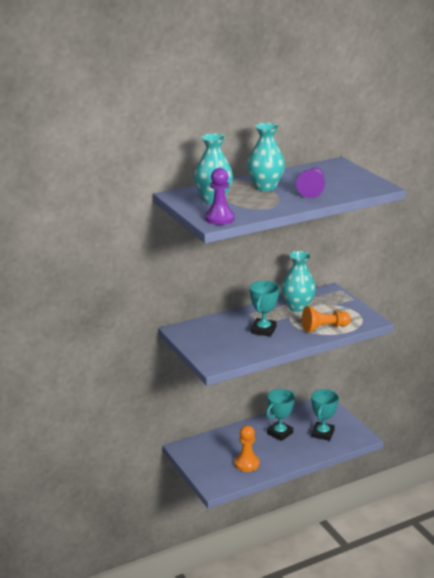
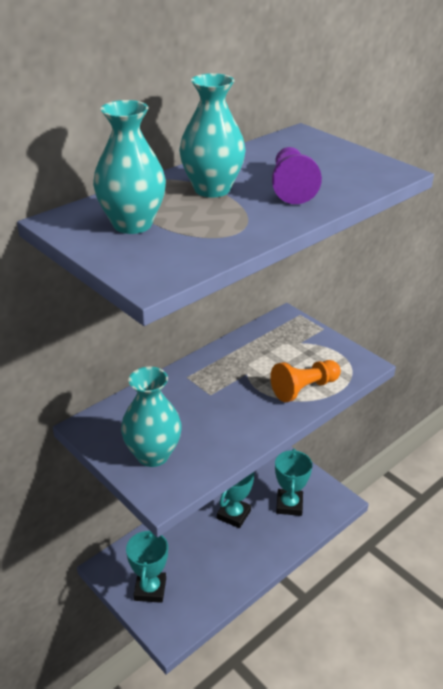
camera: 15 degrees left, 10 degrees up
(219, 218) = (159, 268): purple pawn -> none
(246, 464) = (203, 580): orange pawn -> none
(263, 330) = (217, 407): turquoise trophy -> turquoise trophy (150, 589)
(298, 307) = (252, 354): turquoise vase -> turquoise vase (153, 455)

